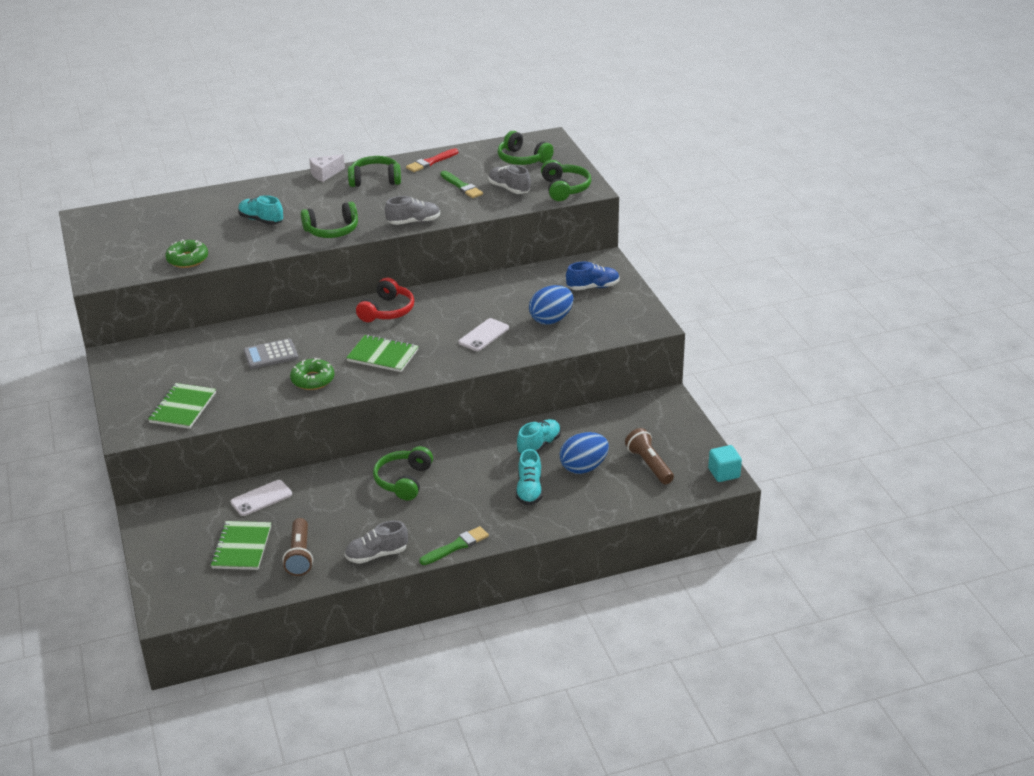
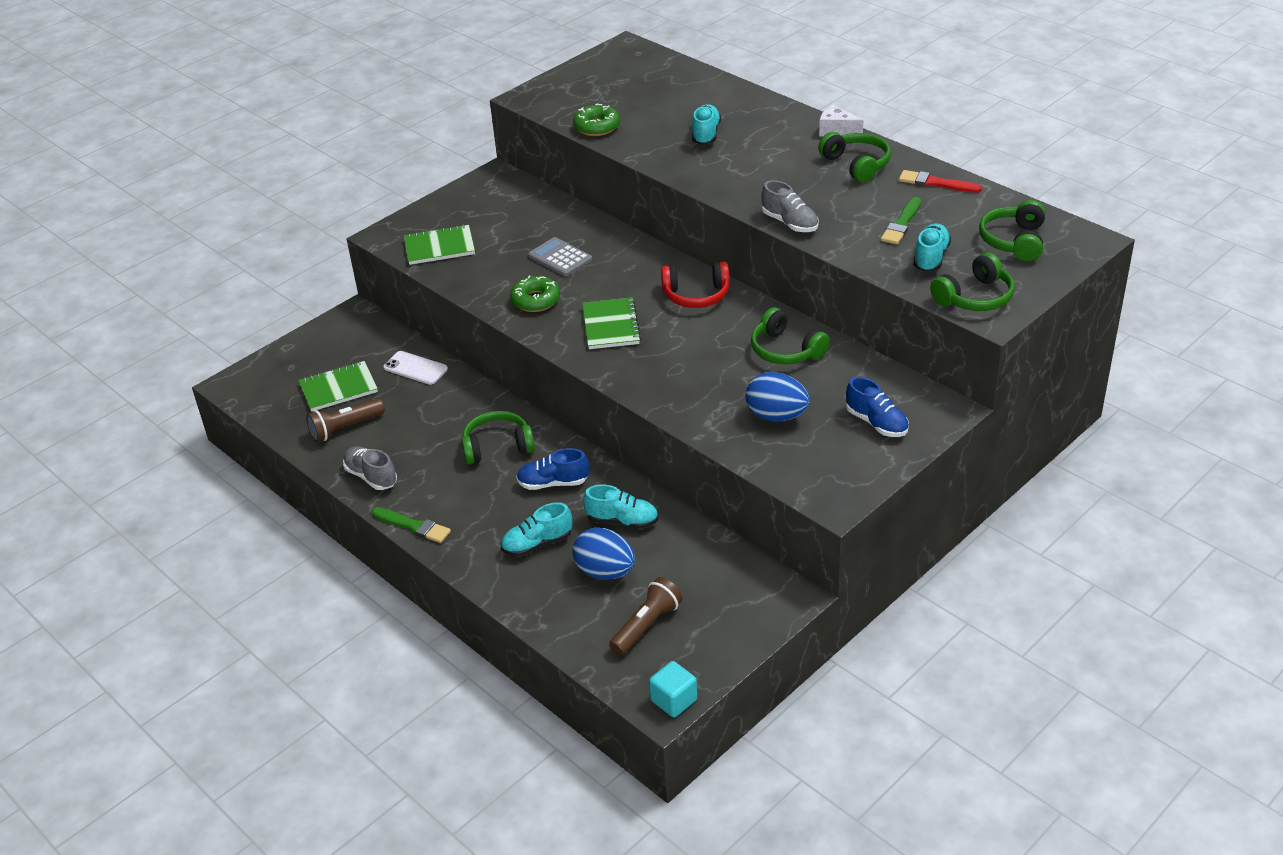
camera: 65 degrees right, 5 degrees up
(332, 230) = (724, 181): green headphones -> green headphones (786, 350)
(471, 465) = (553, 483): none -> blue shoe
(483, 335) = (703, 378): white phone -> none
(509, 189) = (930, 258): grey shoe -> turquoise shoe

